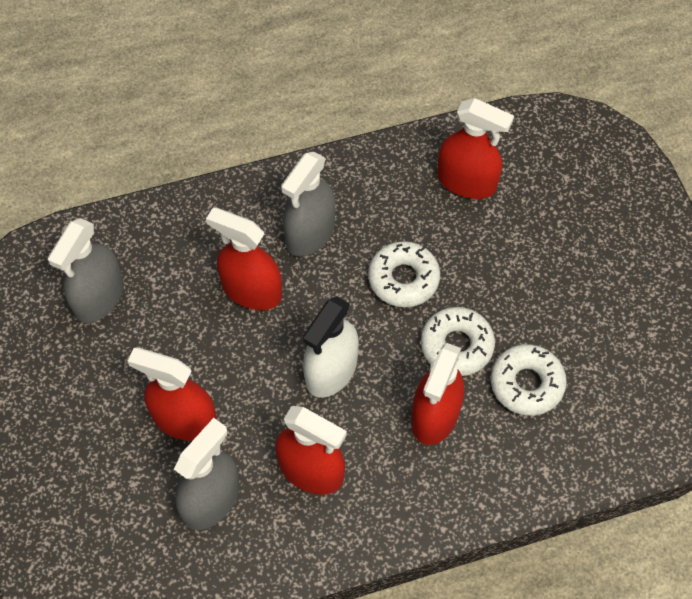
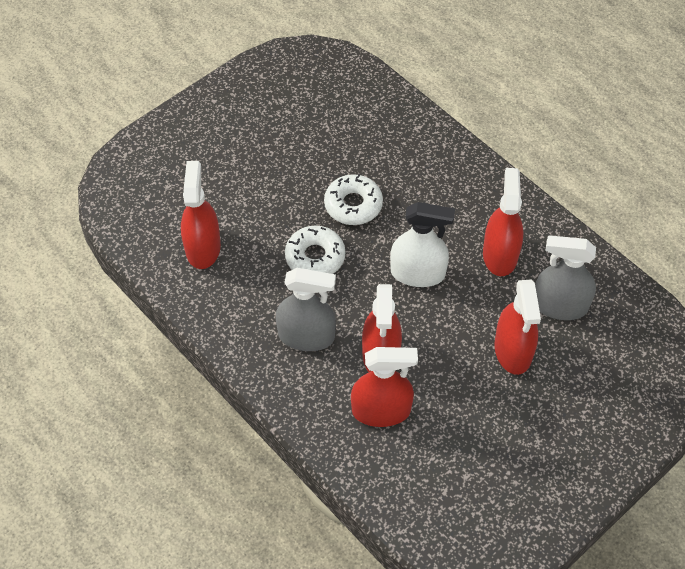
camera: 115 degrees left, 5 degrees down
(99, 297) = (449, 465): grey spray bottle -> none
(435, 415) = (414, 199): red spray bottle -> red spray bottle (381, 410)
(526, 384) = (360, 156): white donut -> none

